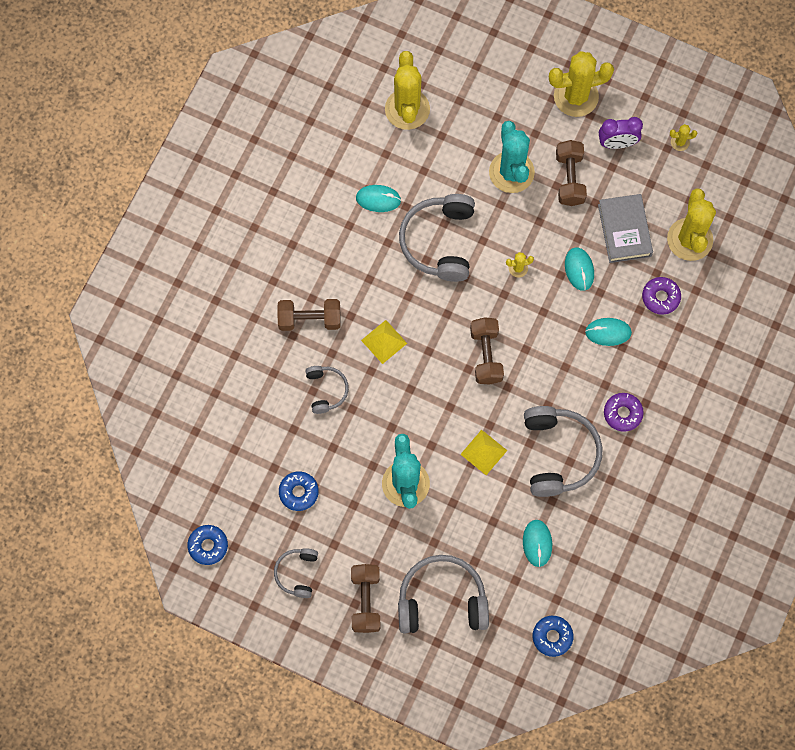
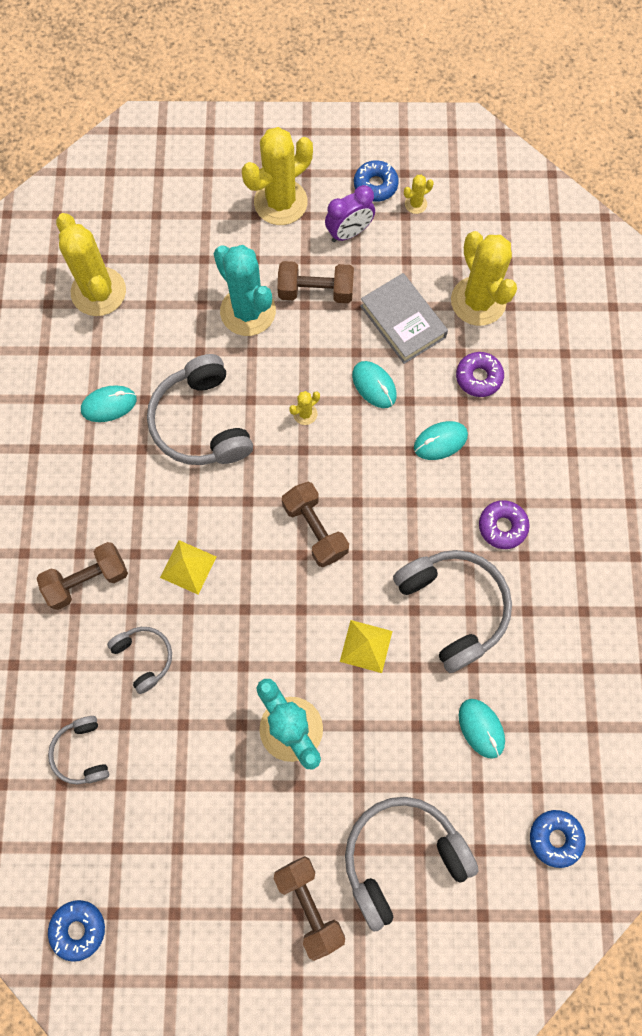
camera: 25 degrees left, 0 degrees up
(297, 573) = (208, 910): grey headphones -> grey headphones (82, 753)
(298, 492) = (165, 802): blue donut -> blue donut (375, 185)
(569, 179) = (315, 291): brown dumbbell -> brown dumbbell turned 60 degrees counterclockwise

